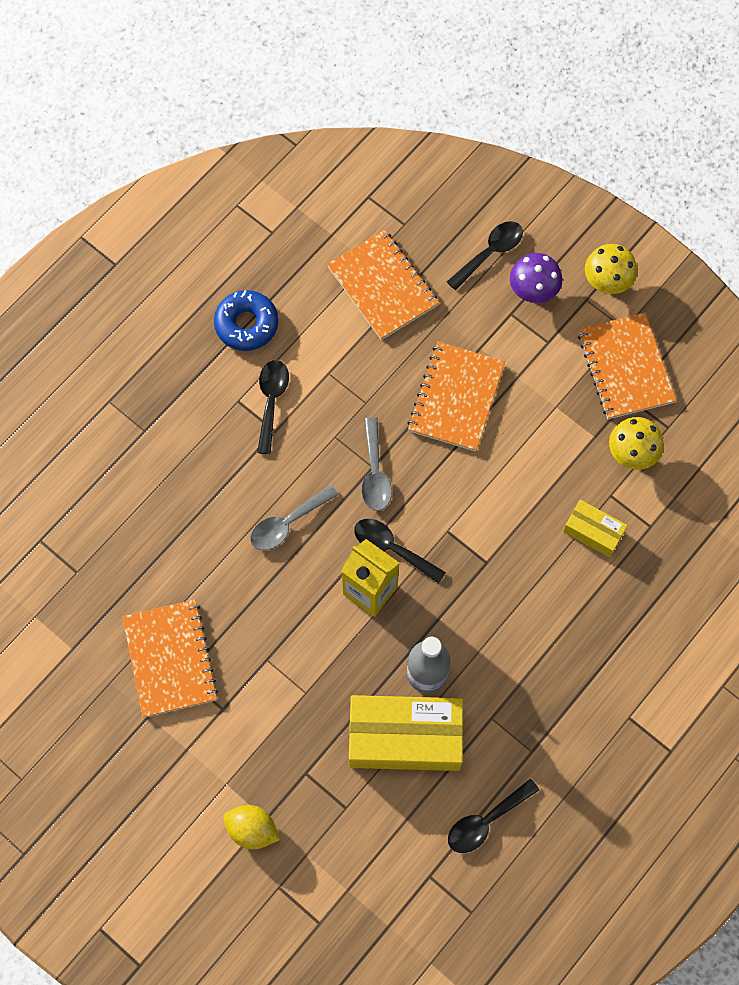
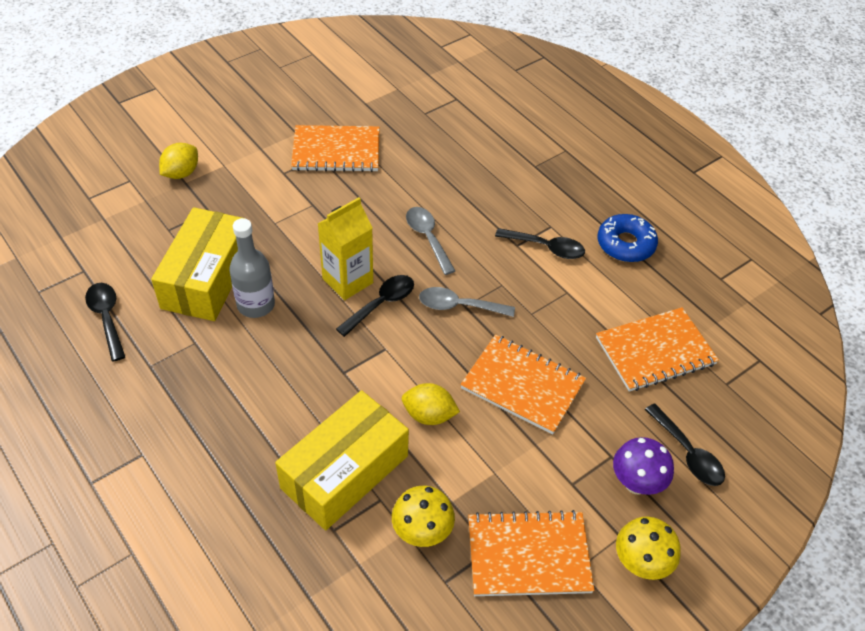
camera: 100 degrees right, 20 degrees down
(513, 473) = (429, 415): none -> yellow lemon
(593, 532) = (345, 472): yellow box -> yellow box, size x1.98

